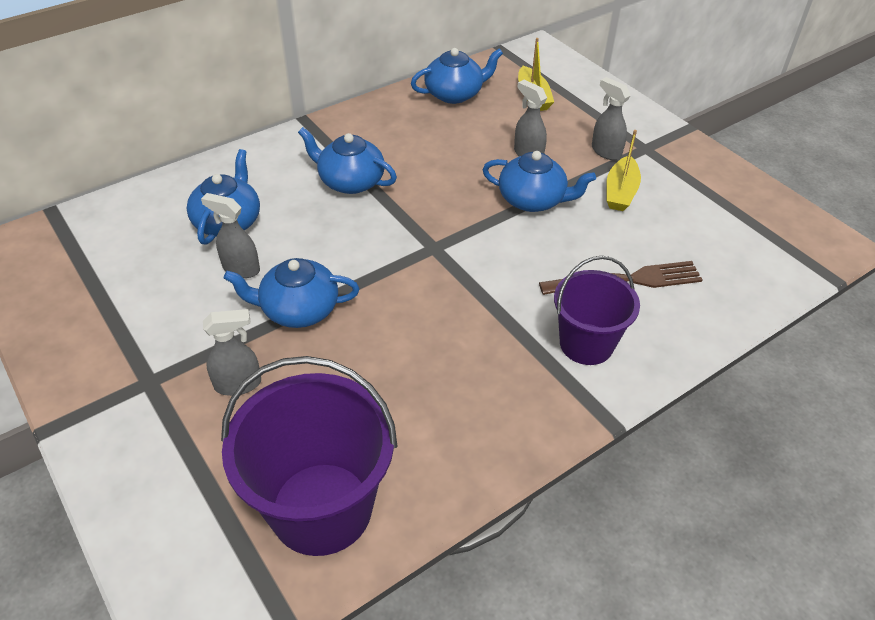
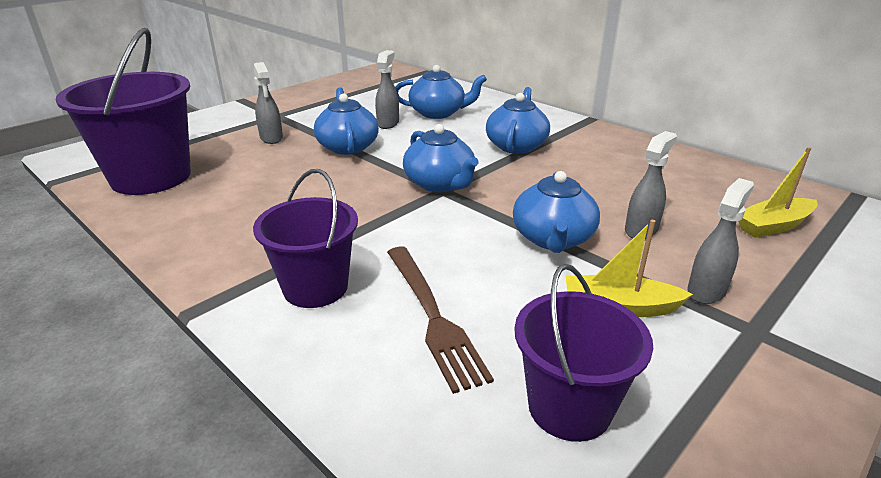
camera: 80 degrees right, 15 degrees down
(454, 94) = (713, 177): blue teapot -> blue teapot (440, 184)
(710, 236) = (569, 407): none -> purple bucket

